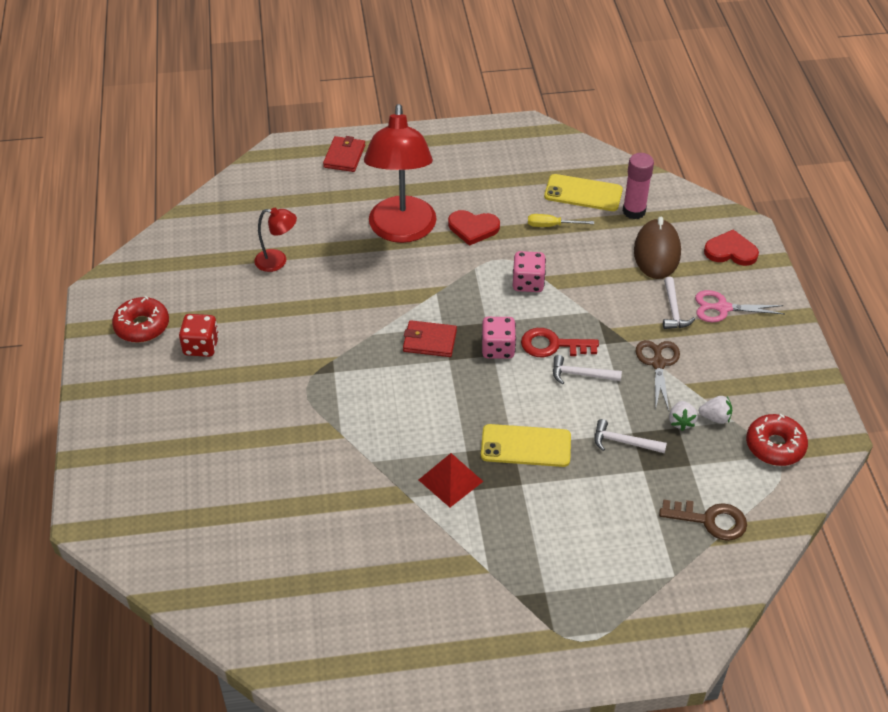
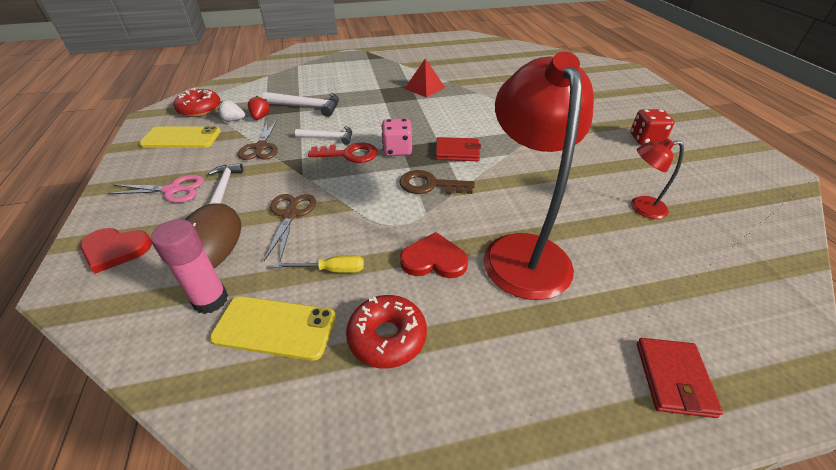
camera: 175 degrees right, 5 degrees down
(142, 326) = (710, 149): red donut -> red donut (387, 337)
(526, 446) = (376, 102): yellow phone -> yellow phone (181, 138)
(528, 283) = (367, 202): pink dice -> none
(597, 274) = (290, 214): none -> brown scissors
(624, 442) = (307, 106): white hammer -> white hammer, size x1.51
(681, 422) = (260, 117): white strawberry -> red strawberry
(710, 520) = (266, 81): brown key -> brown key (430, 185)

